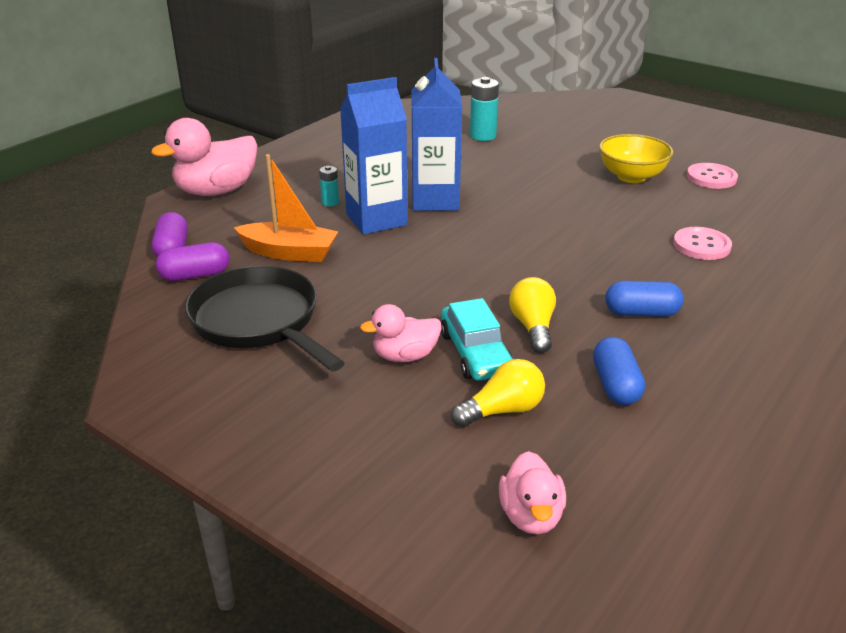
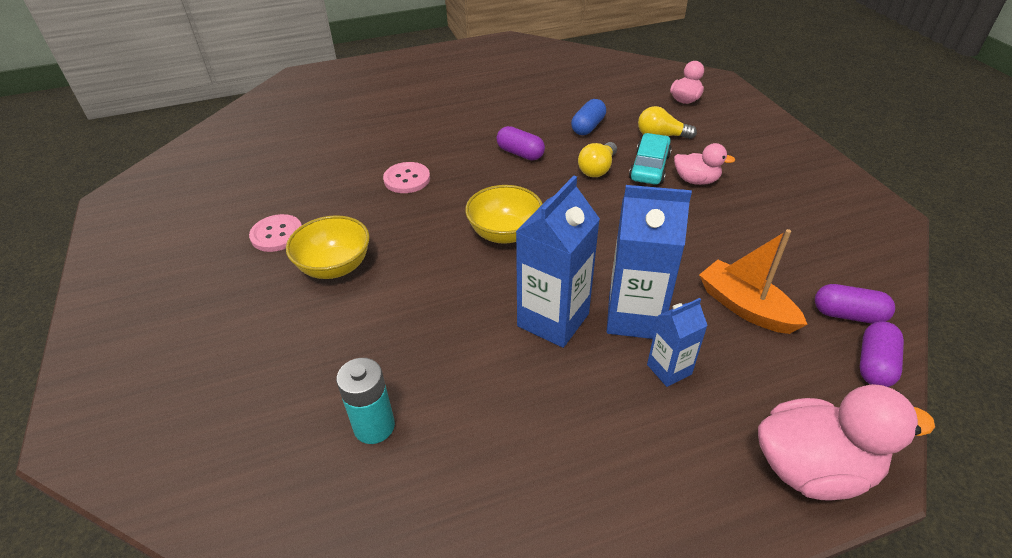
camera: 145 degrees left, 10 degrees up
(259, 321) = (793, 242): black pan -> none
(330, 202) = (669, 369): turquoise battery -> blue carton
(543, 236) = (505, 233): none -> yellow bowl
(641, 313) = (520, 153): blue capsule -> purple capsule

